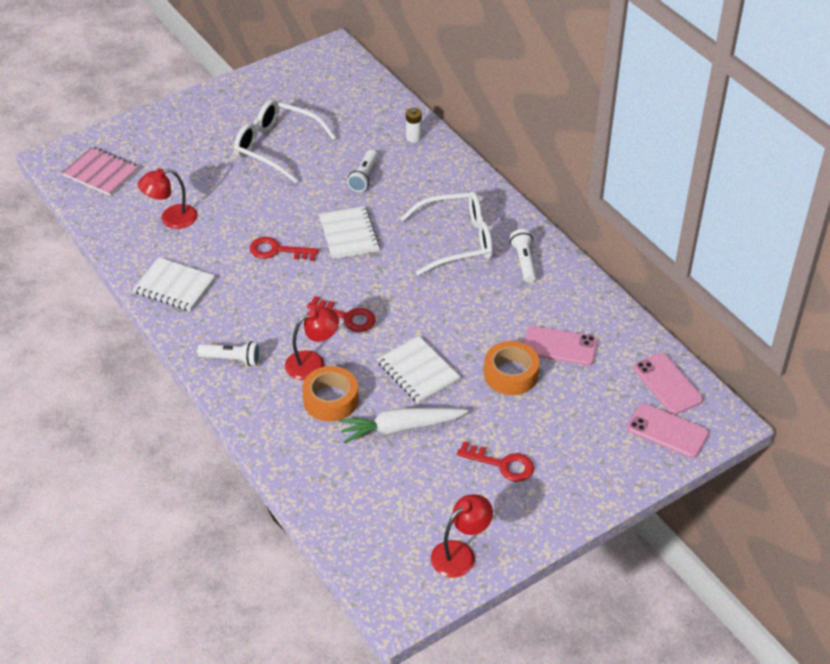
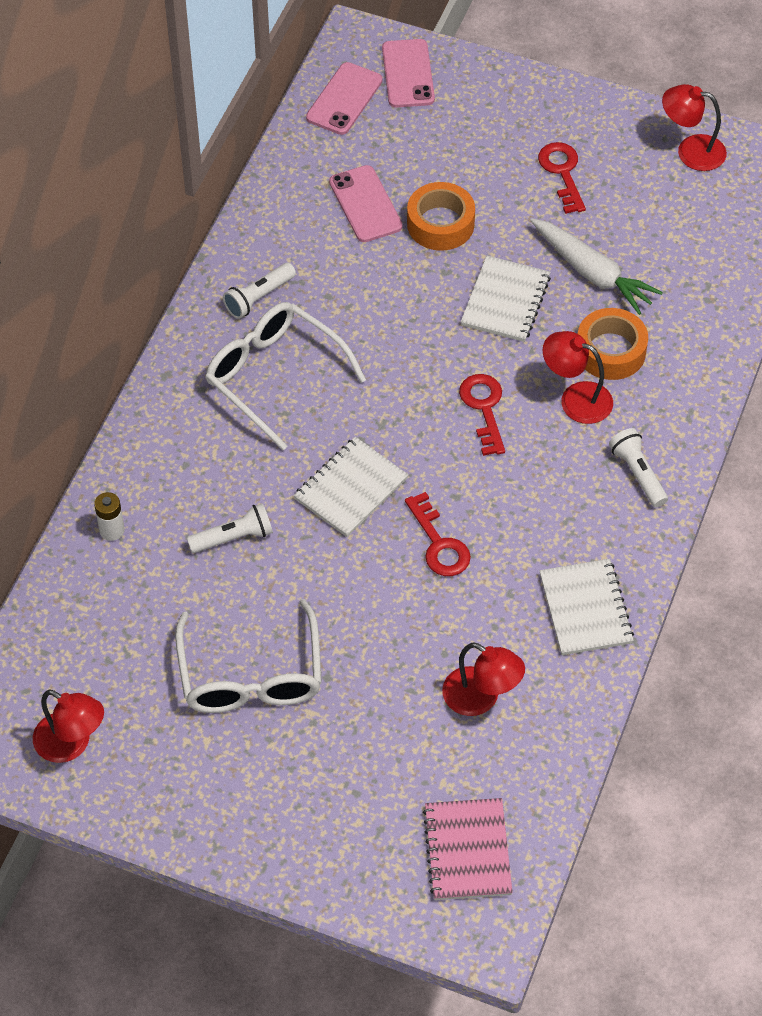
camera: 125 degrees left, 10 degrees up
(304, 77) = (71, 744): none -> red lamp

